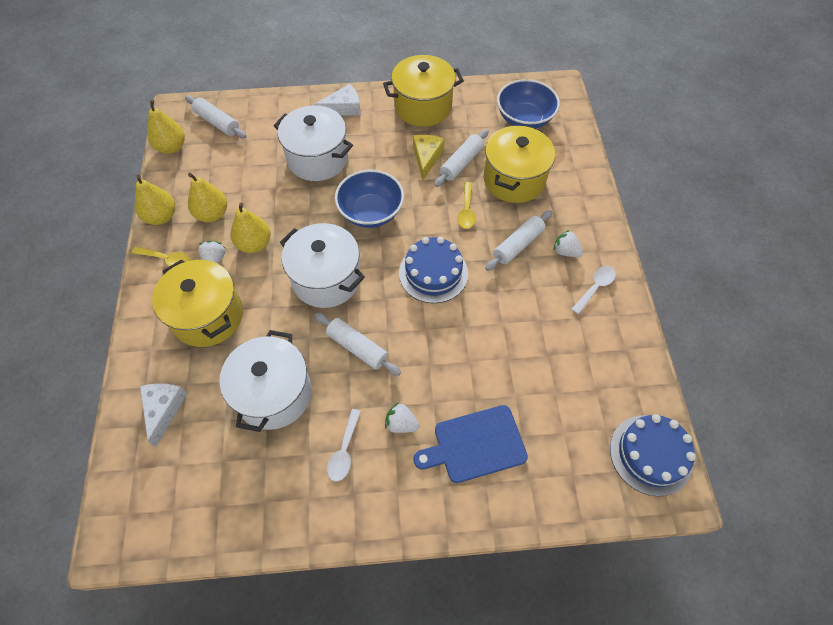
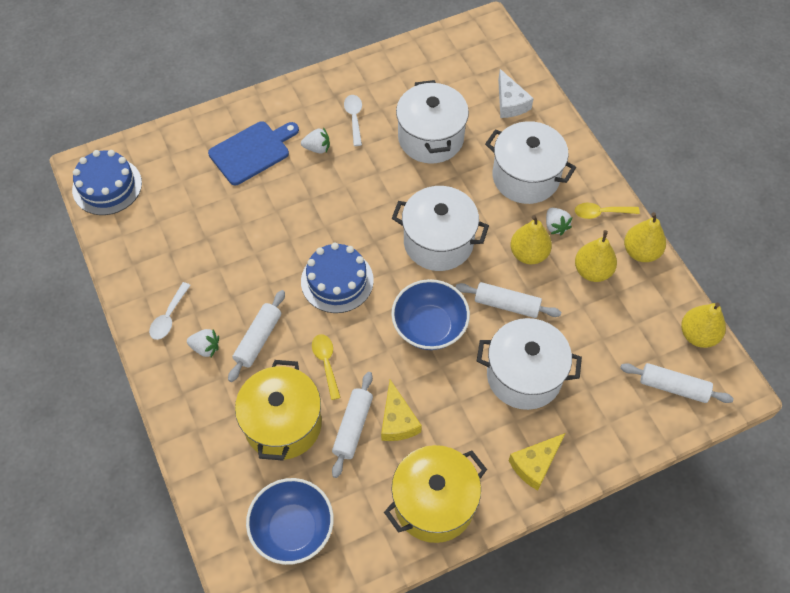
camera: 160 degrees right, 0 degrees up
(208, 316) = (525, 177): yellow pot -> white pot
(343, 108) = (535, 464): white cheese -> yellow cheese
(357, 347) = (379, 192): white rolling pin -> white rolling pin (507, 305)

